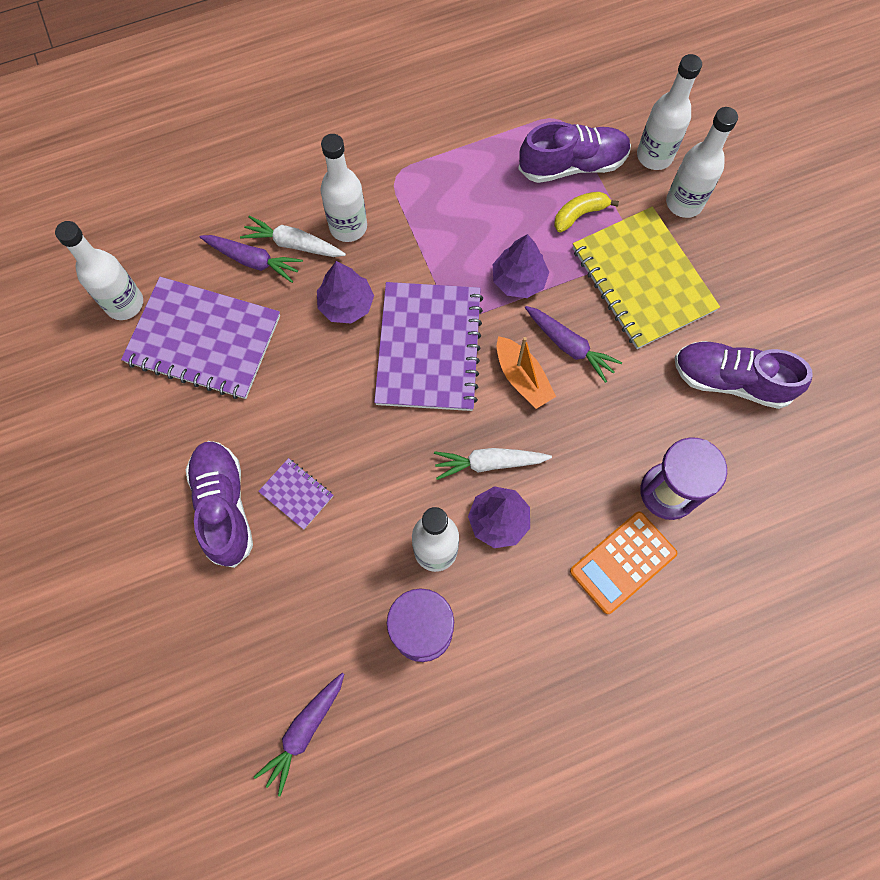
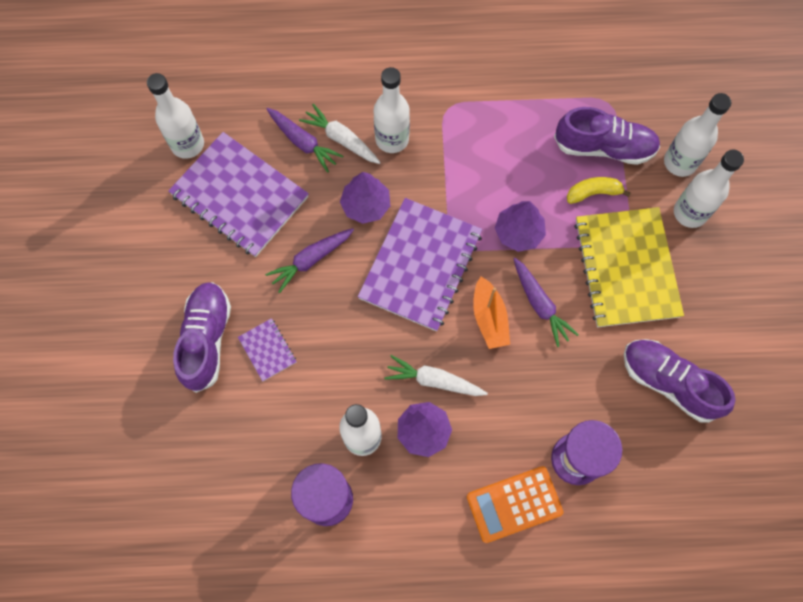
camera: 20 degrees right, 0 degrees up
(304, 731) = (204, 544): purple carrot -> purple carrot (311, 260)

